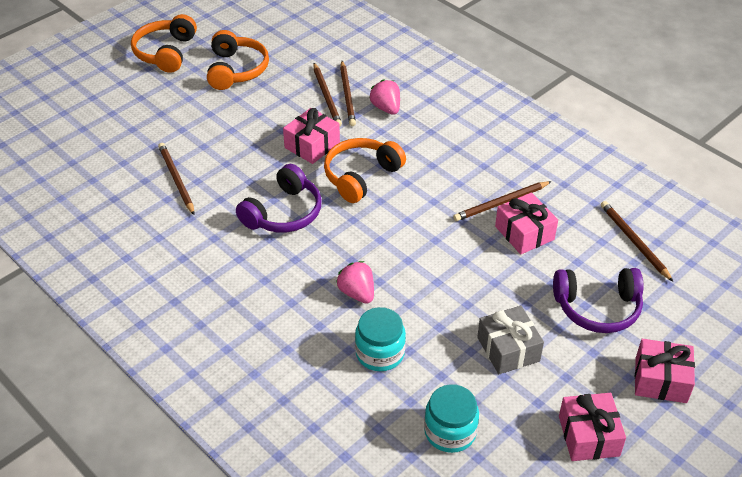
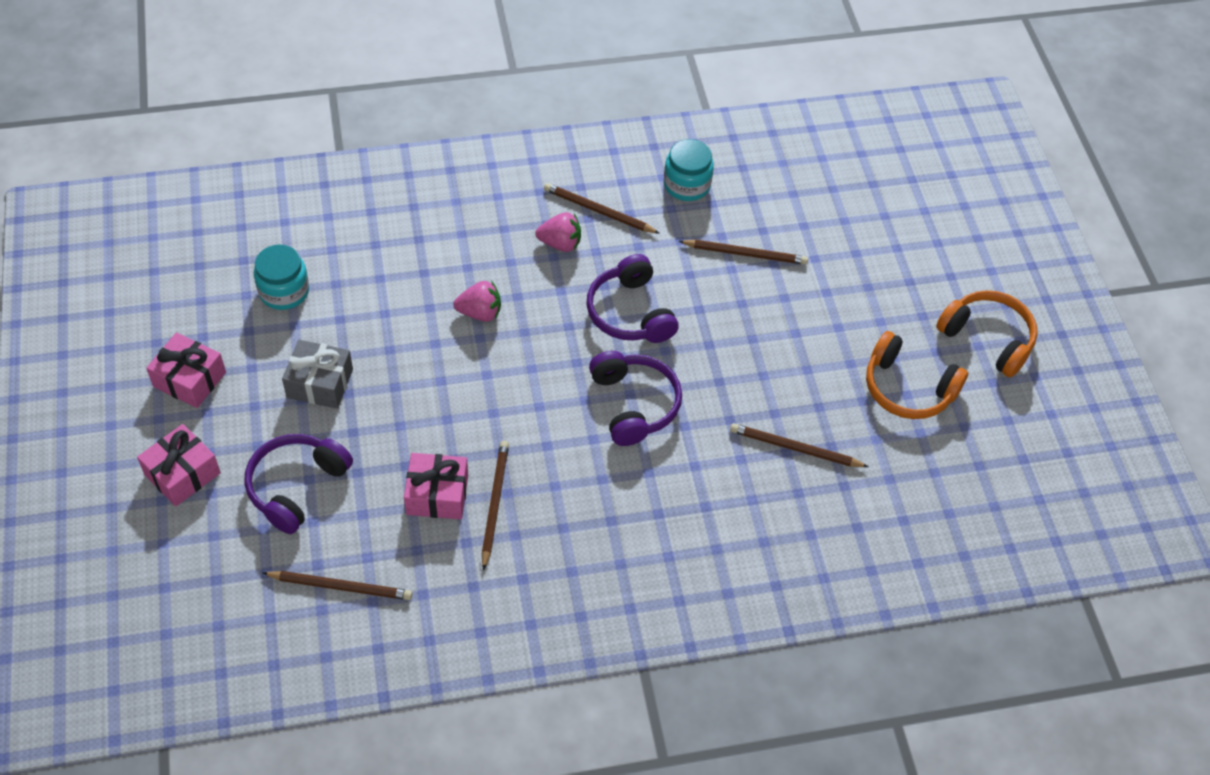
camera: 120 degrees right, 10 degrees up
(312, 145) = (716, 388): pink gift -> none
(347, 95) = (783, 470): brown pencil -> brown pencil (598, 211)
(361, 176) = (634, 404): orange headphones -> purple headphones
(380, 353) = (400, 291): turquoise jar -> turquoise jar (686, 185)
(386, 108) = (732, 494): pink strawberry -> pink strawberry (560, 243)

